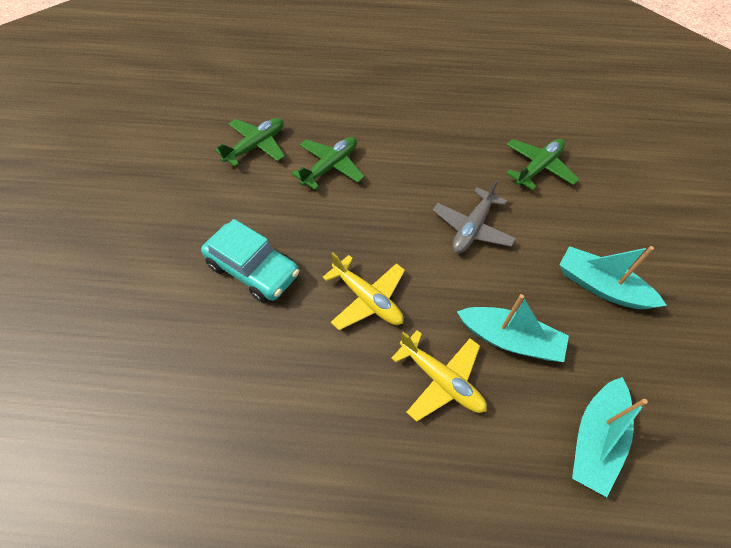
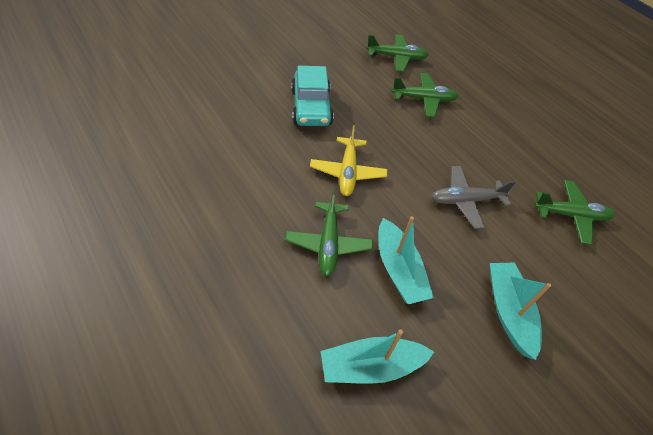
camera: 45 degrees right, 5 degrees down
(441, 380) = (328, 243): yellow plane -> green plane

